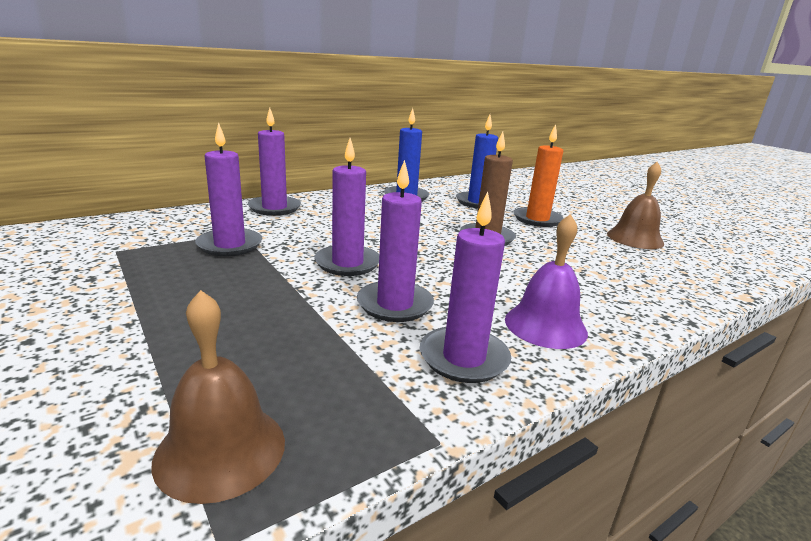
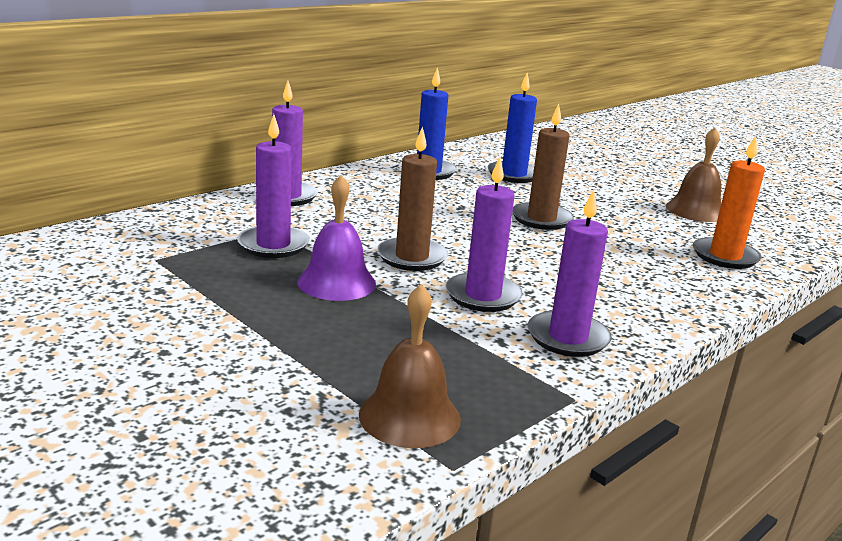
camera: 10 degrees left, 0 degrees up
(347, 263) = (412, 257): purple candle -> brown candle
(537, 219) = (587, 193): orange candle -> orange candle (725, 256)
(545, 325) = (629, 305): purple bell -> purple bell (336, 282)

